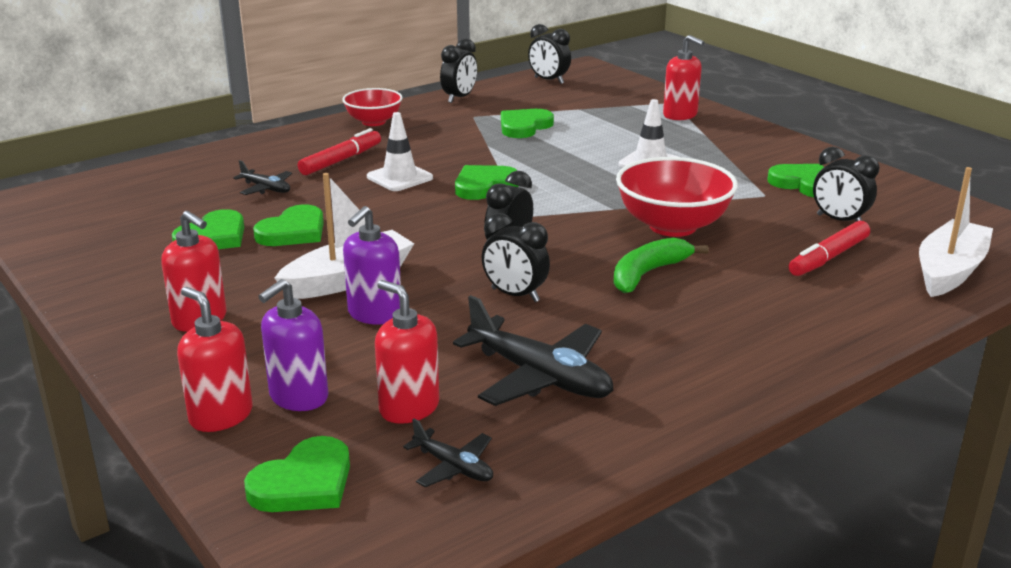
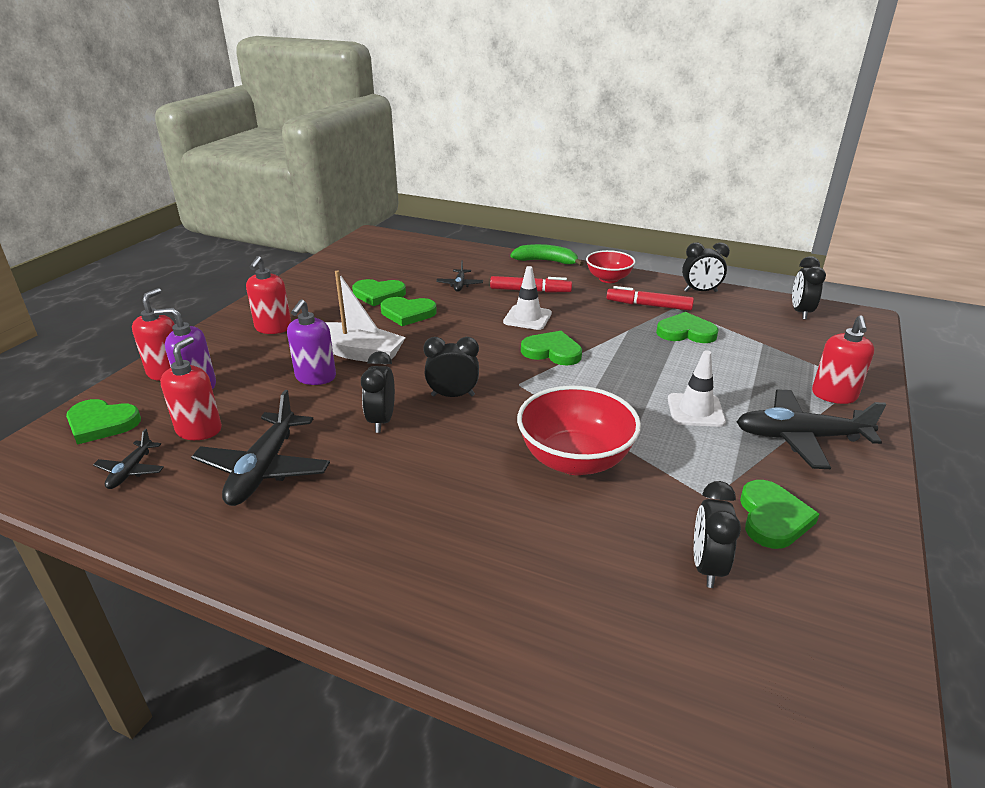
camera: 60 degrees right, 5 degrees up
(374, 314) = (315, 377): purple soap dispenser -> purple soap dispenser turned 75 degrees counterclockwise
(648, 274) = (468, 472): green banana -> green banana (546, 261)
(721, 144) = (799, 437): none -> black plane
(828, 257) = (605, 579): red marker -> red marker (649, 305)
(949, 271) = (667, 696): white boat -> none

